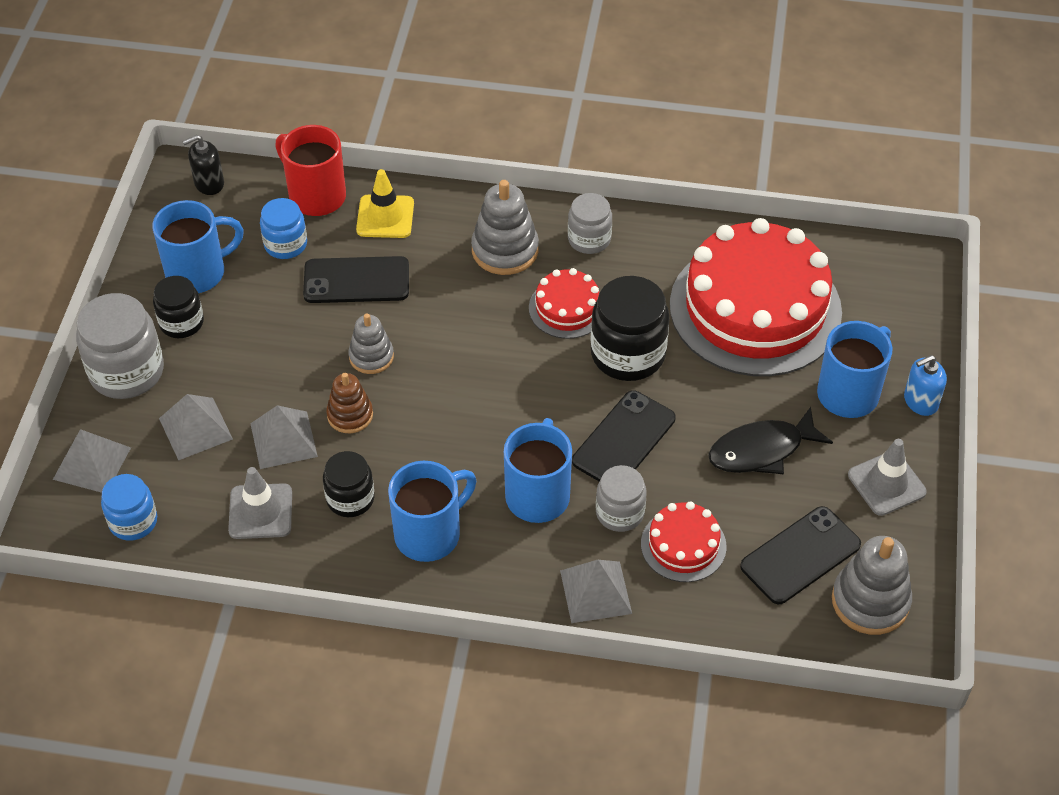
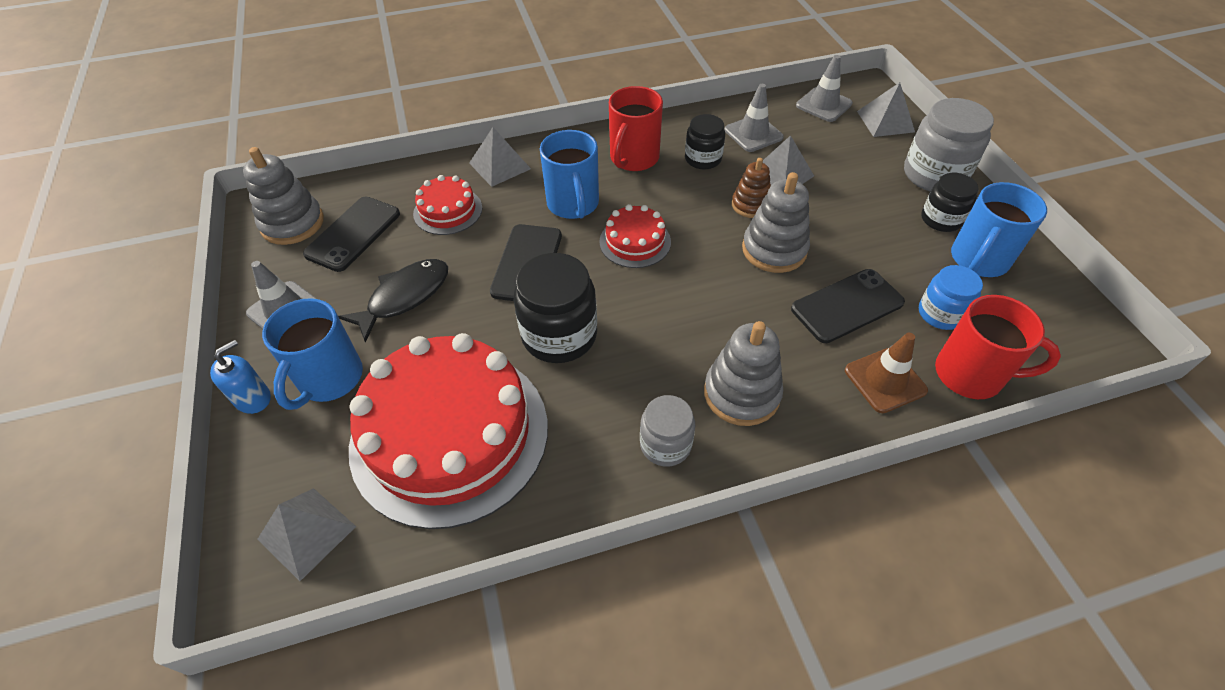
camera: 155 degrees right, 0 degrees up
(133, 521) = (823, 105): blue jar -> grey traffic cone
(195, 428) = (846, 160): grey pyramid -> grey pyramid (307, 533)
(209, 183) = (1076, 344): black soap dispenser -> none
(371, 356) = (774, 250): grey stacking toy -> grey stacking toy, size x1.57
(385, 217) = (885, 380): yellow traffic cone -> brown traffic cone
(429, 534) = (633, 159): blue mug -> red mug
(567, 308) = (640, 357): red cake -> red cake (635, 242)
(620, 513) = (505, 214): grey jar -> none

